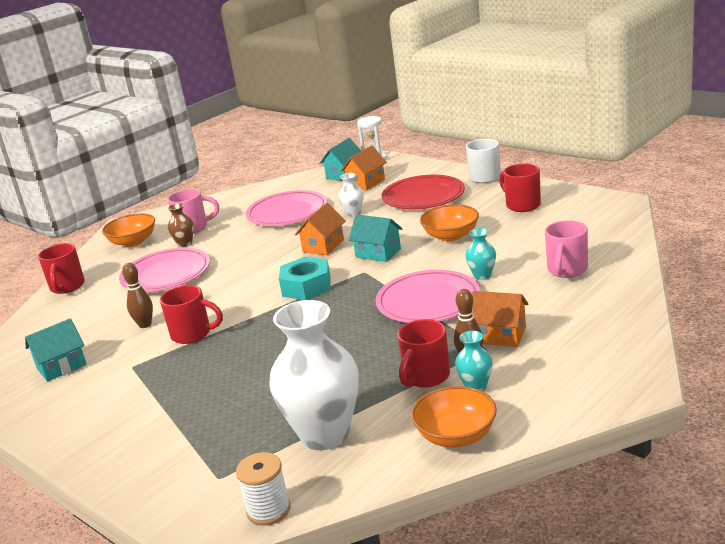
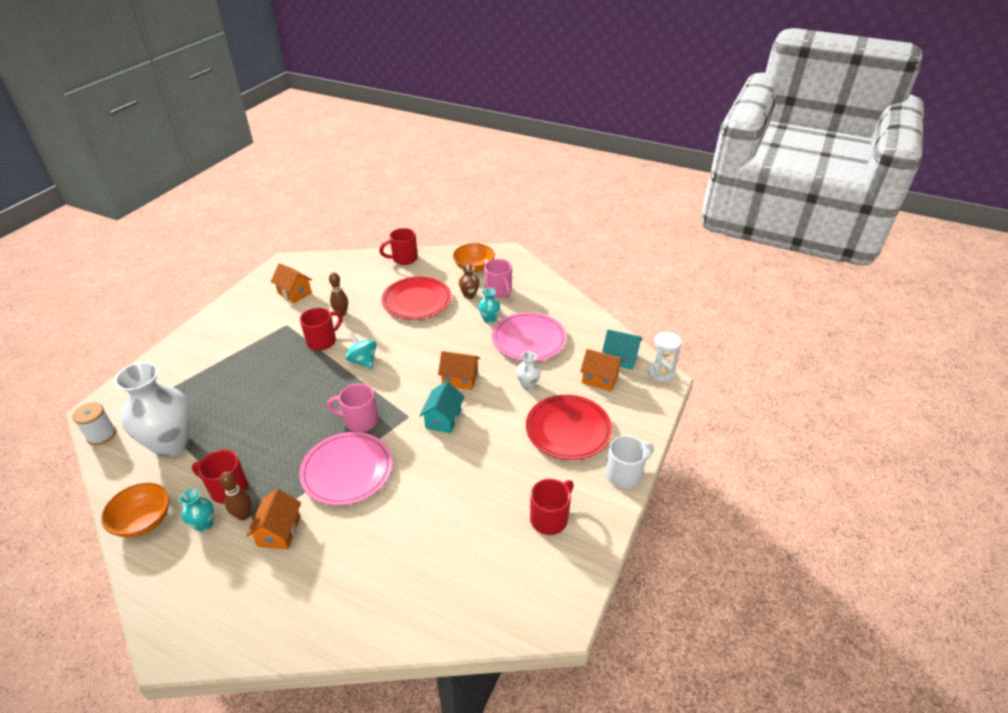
camera: 70 degrees right, 15 degrees up
(61, 366) = (294, 293): turquoise house -> orange house
(166, 274) = (417, 301): pink plate -> red plate
(192, 334) = (323, 341): red mug -> red mug turned 135 degrees counterclockwise
(253, 303) = (363, 361): none -> turquoise spinning top
(306, 286) = (386, 385): turquoise nut -> none
(451, 236) = (475, 467): orange bowl -> none
(482, 276) = (390, 504): turquoise vase -> turquoise vase (489, 319)
(567, 270) = (393, 574): pink mug -> pink mug (360, 421)

